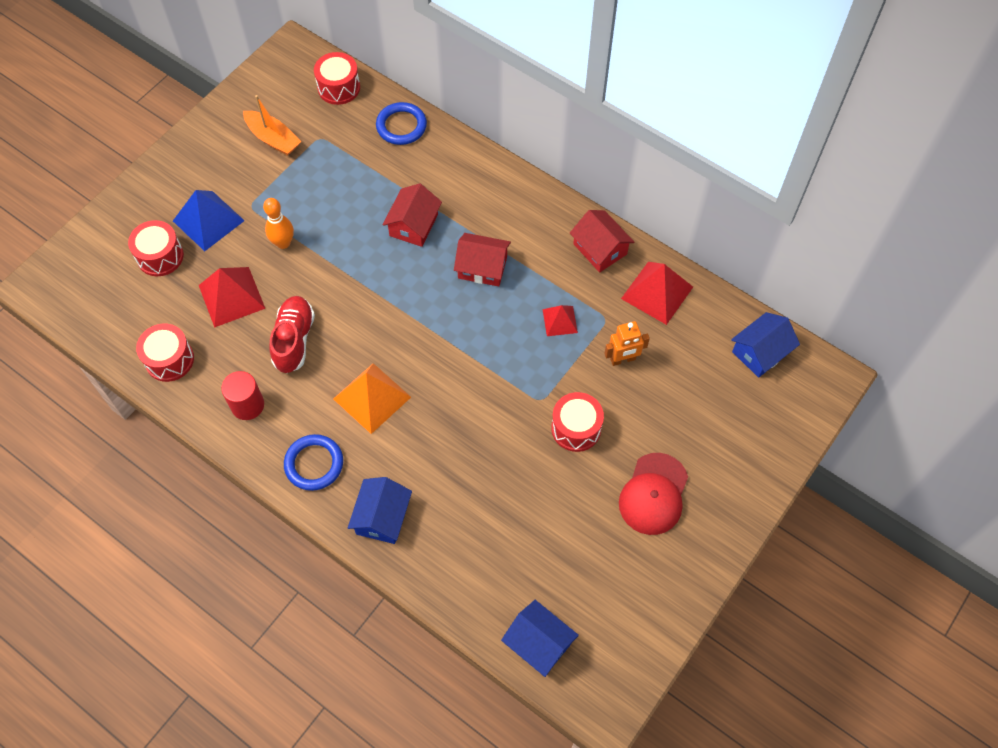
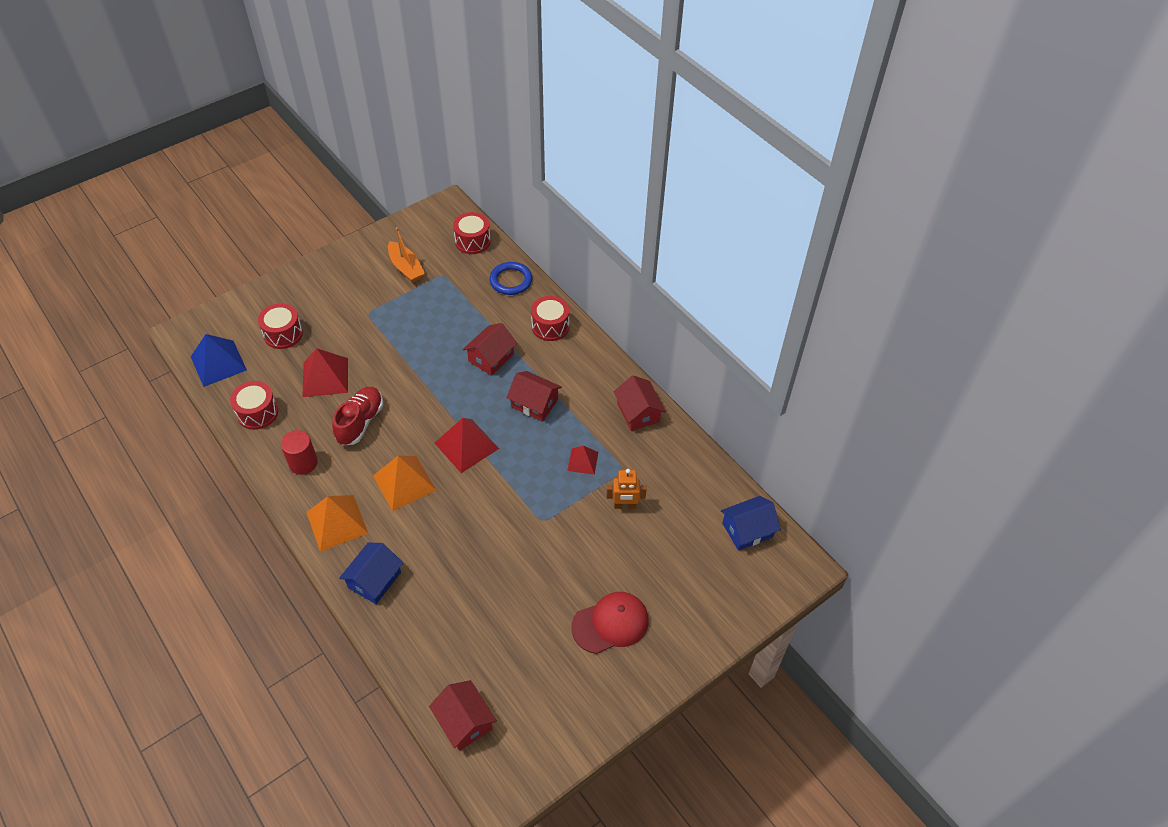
camera: 15 degrees right, 10 degrees down
(208, 221) = (331, 316): blue pyramid -> blue pyramid (218, 363)
(283, 243) = (382, 346): orange bowling pin -> none
(314, 464) = (337, 522): blue ring -> orange pyramid
(539, 643) = (464, 721): blue house -> red house
(576, 428) = (564, 551): red drum -> red drum (550, 326)
(653, 494) = (610, 623): red cap -> red cap turned 150 degrees counterclockwise
(657, 292) = (674, 459): red pyramid -> red pyramid (466, 445)

